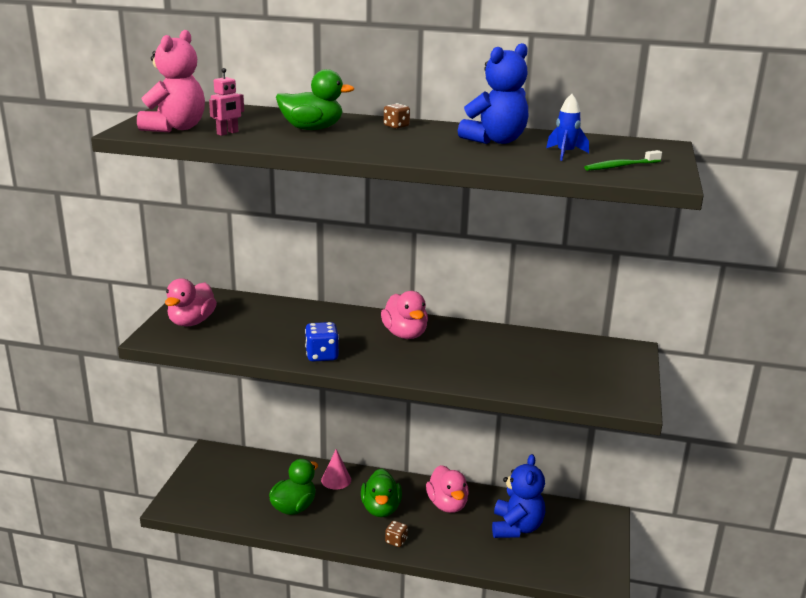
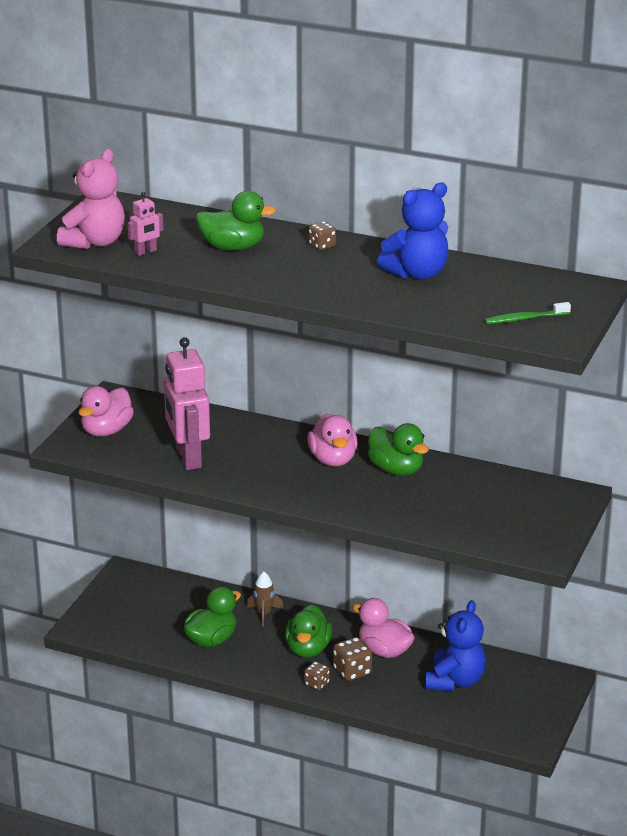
camera: 10 degrees right, 5 degrees up
(271, 340) = (188, 458): none -> pink robot
(322, 355) = (237, 479): blue dice -> none
(336, 480) = (264, 614): pink cone -> brown rocket
(425, 526) = (352, 672): none -> brown dice
(447, 505) = (384, 651): pink duck -> pink duck turned 135 degrees clockwise
(464, 339) = (396, 470): none -> green duck
(565, 154) = (479, 297): blue rocket -> none

